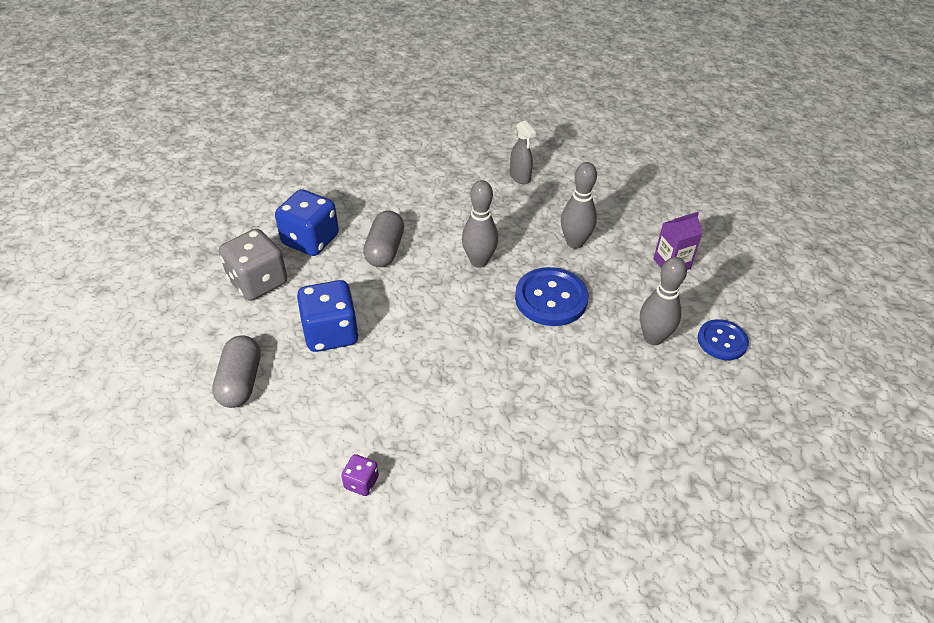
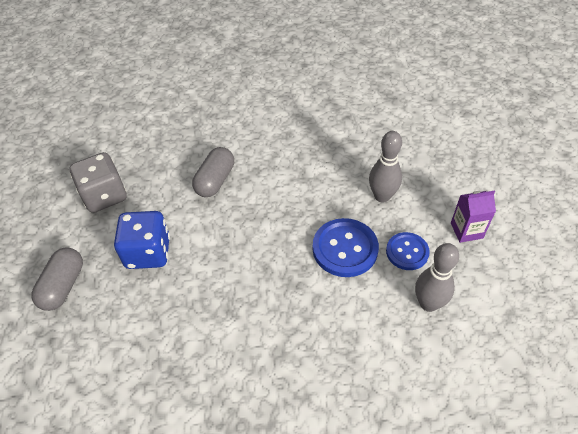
camera: 15 degrees right, 5 degrees up
(310, 240) = (157, 163): blue dice -> none
(361, 482) = (130, 400): purple dice -> none
(479, 261) = (292, 203): grey bowling pin -> none
(520, 177) = (351, 126): grey spray bottle -> none
(722, 341) = (494, 318): blue button -> blue button (407, 252)

